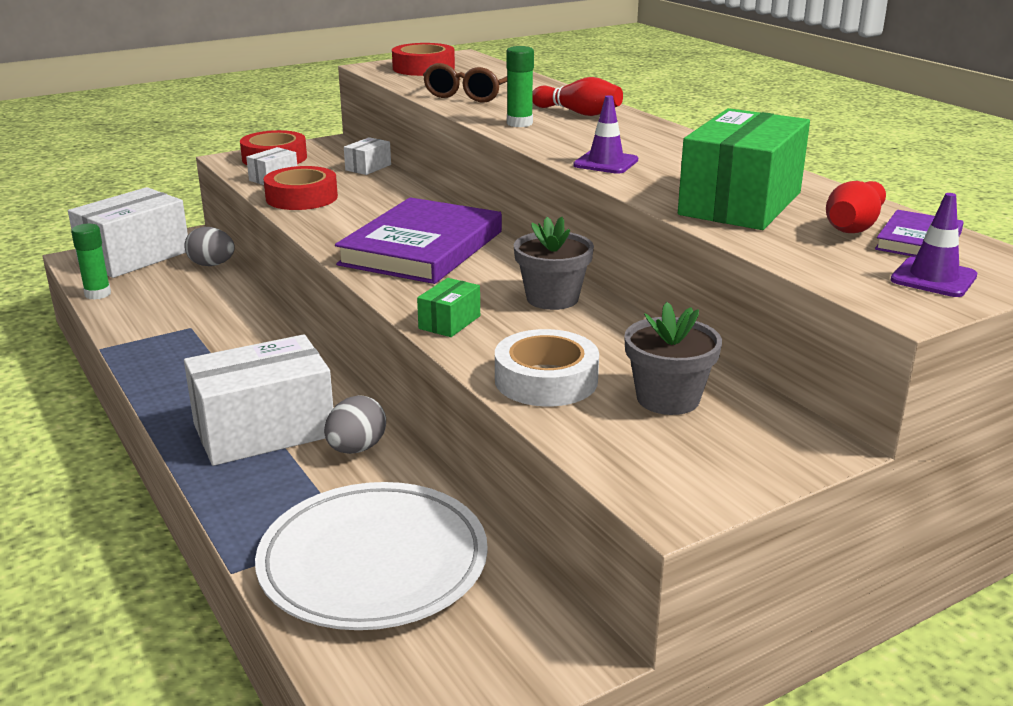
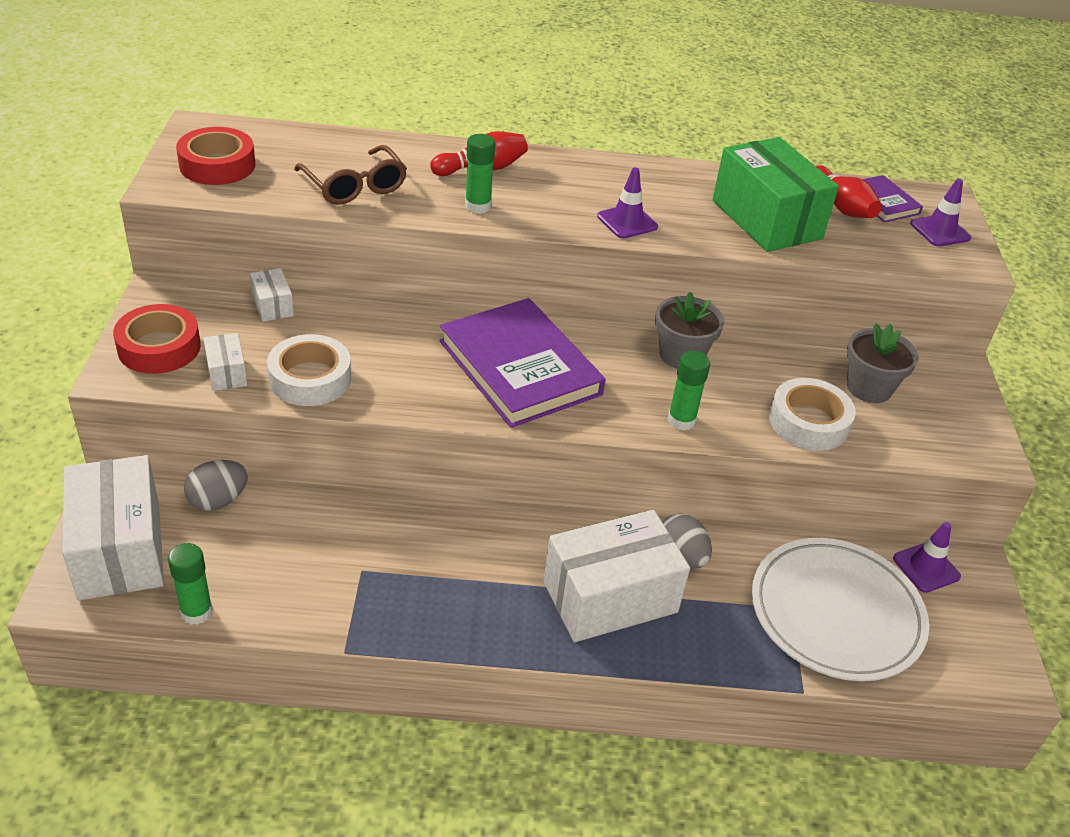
camera: 60 degrees left, 15 degrees up
(264, 430) = (610, 597): white box -> white box turned 60 degrees clockwise
(301, 197) = (310, 378): red tape -> white tape
(449, 322) = (681, 420): green box -> green glue stick
(525, 610) = (926, 567): none -> purple traffic cone

